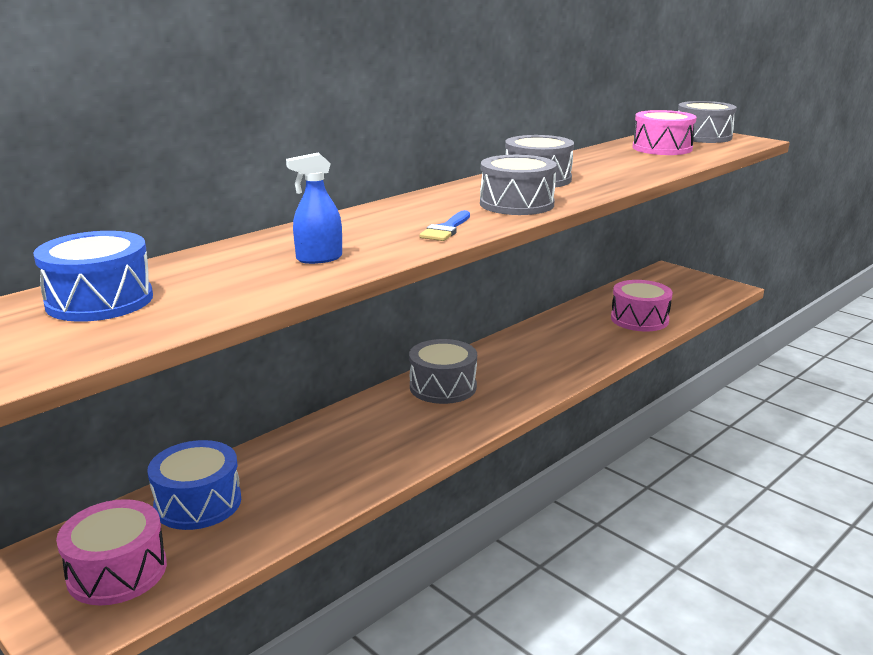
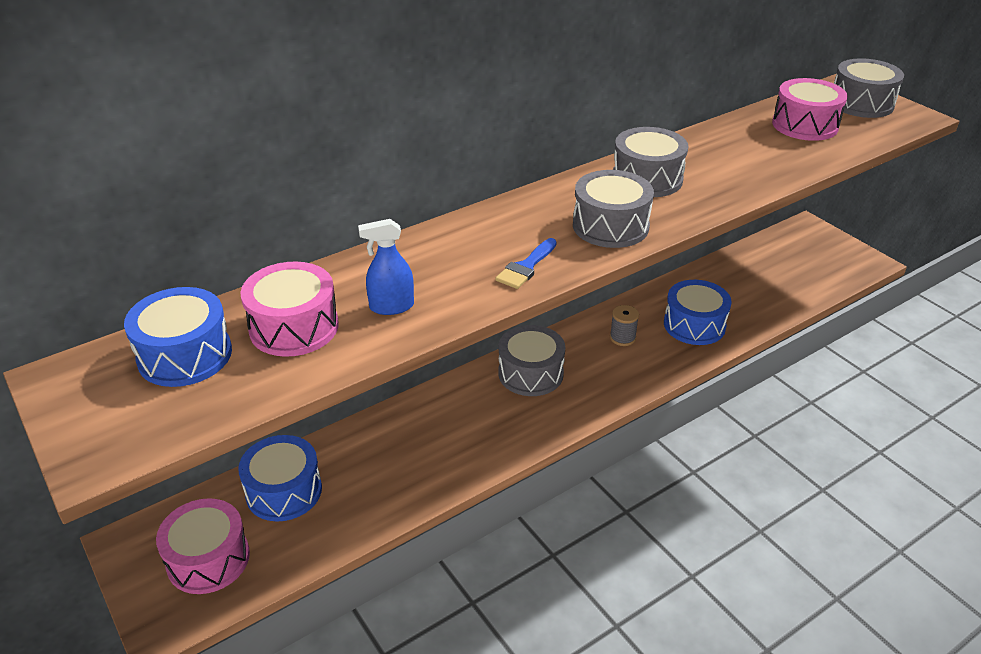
camera: 10 degrees right, 15 degrees up
(525, 354) = (622, 338): none -> grey spool
(590, 340) = (694, 325): none -> blue drum
(639, 319) = (754, 299): pink drum -> pink drum (294, 327)

